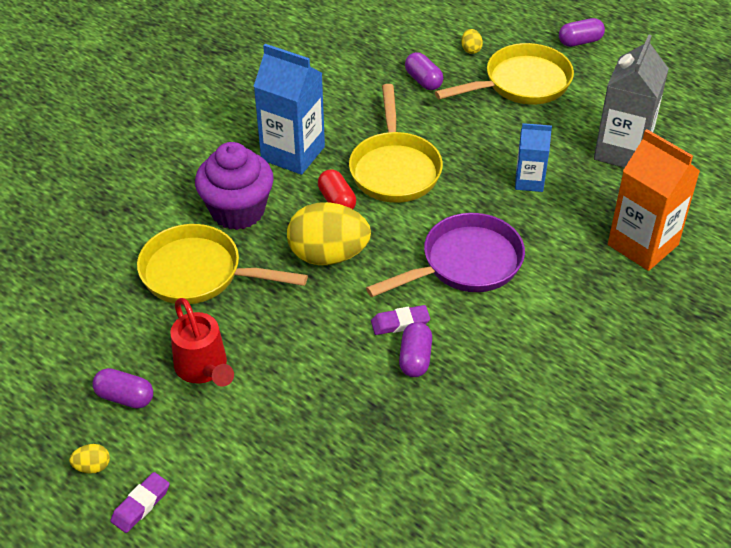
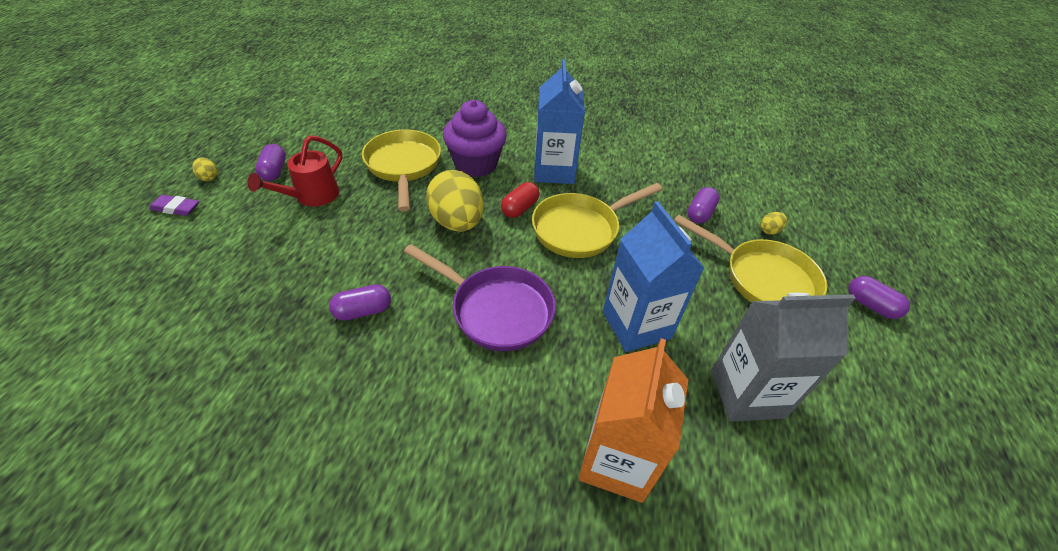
camera: 60 degrees right, 0 degrees up
(400, 323) = (401, 288): purple eraser -> none
(529, 181) = (636, 325): blue carton -> blue carton, size x1.74

